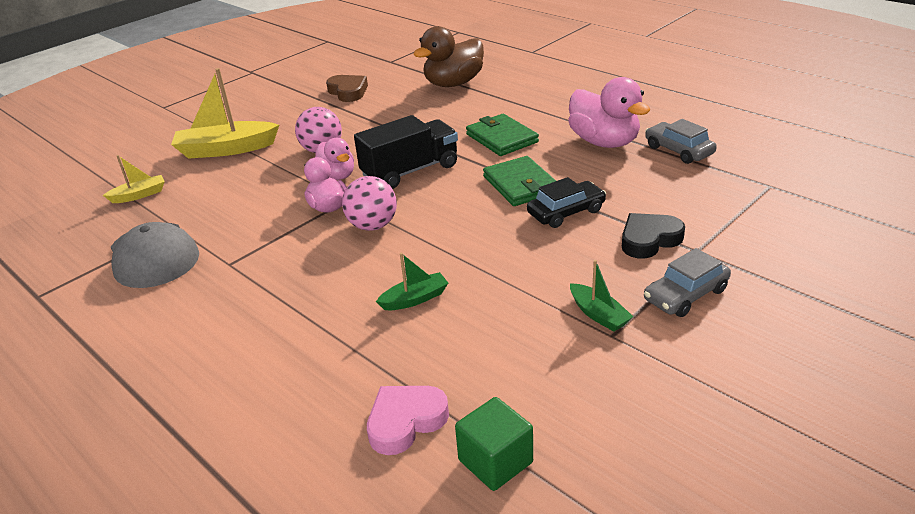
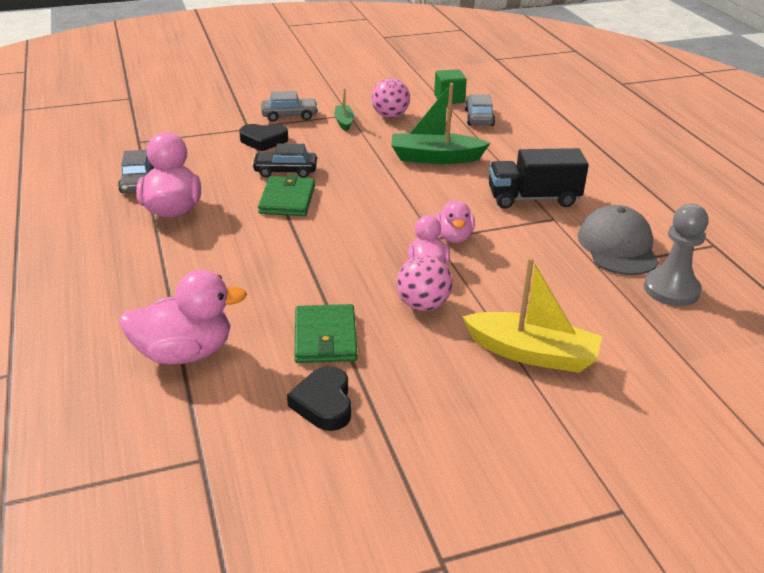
camera: 155 degrees left, 0 degrees up
(104, 229) = (671, 289): none -> grey pawn
(139, 195) = (640, 321): yellow boat -> none
(348, 92) = (324, 403): brown heart -> black heart
(373, 225) = (428, 209): pink ball -> pink ball (390, 116)
(405, 422) = (479, 118): pink heart -> grey car
(410, 171) = (358, 245): black truck -> black truck (533, 198)
(414, 299) = (435, 158): green boat -> green boat, size x1.93
(453, 83) = (185, 353): brown duck -> pink duck
(501, 138) = (243, 247): green wallet -> green wallet (325, 337)

